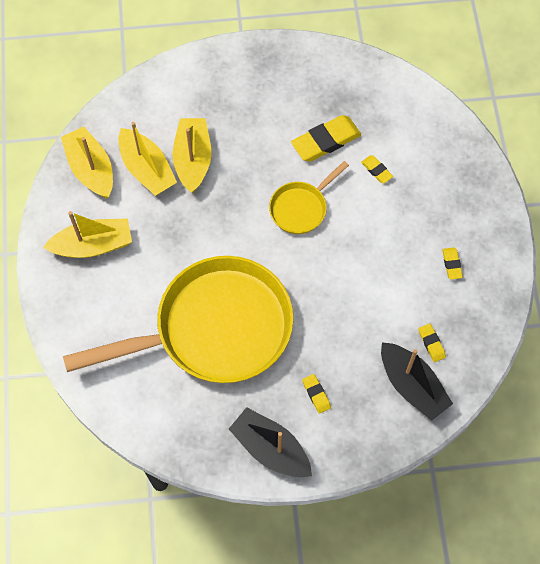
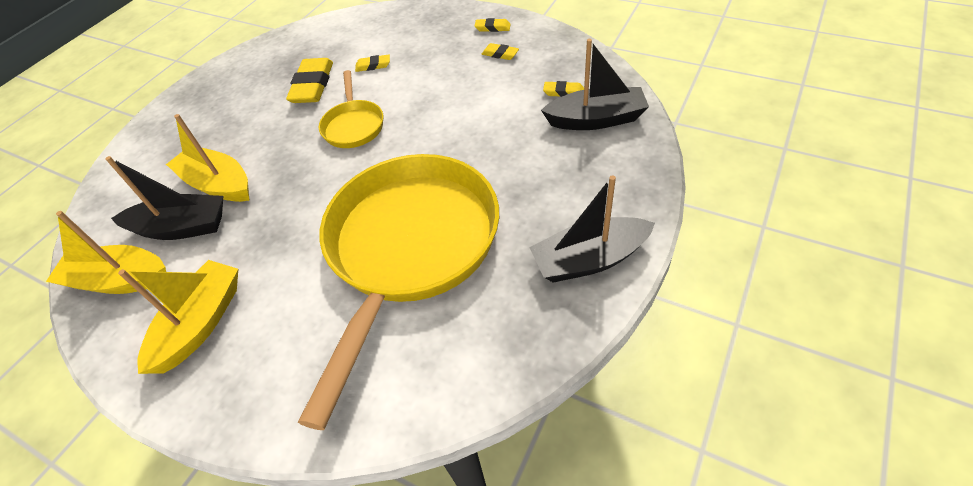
camera: 50 degrees left, 15 degrees down
(147, 169) = (182, 227): yellow boat -> black boat
(316, 394) = (553, 193): yellow eraser -> yellow eraser (492, 28)

